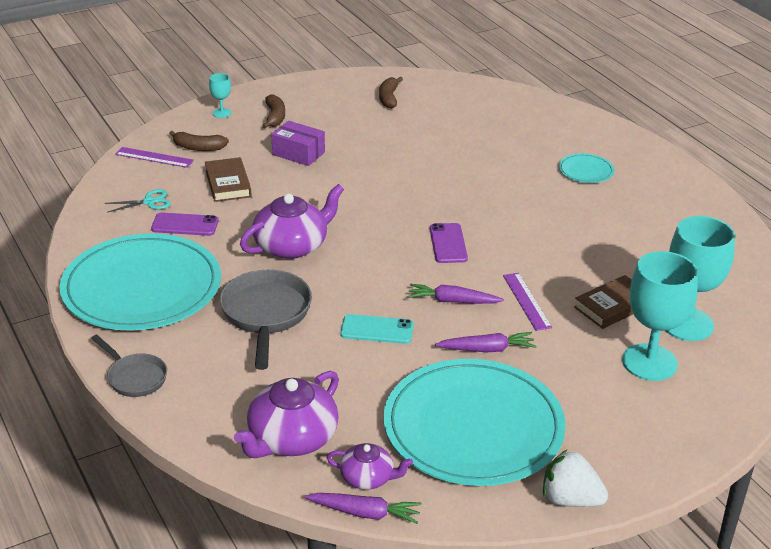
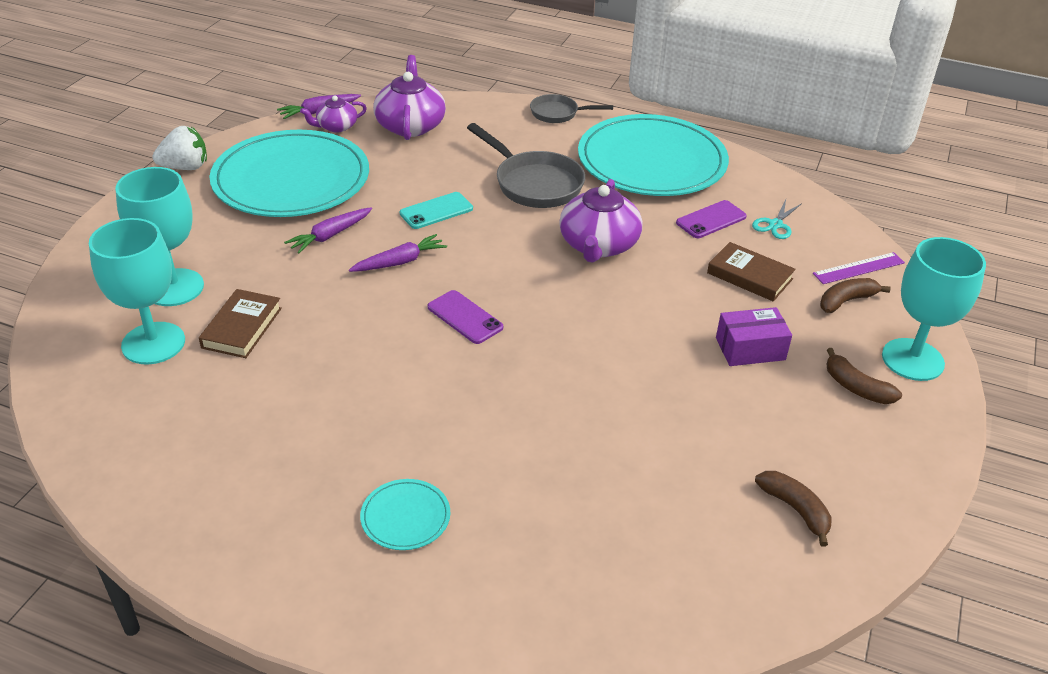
camera: 140 degrees right, 5 degrees up
(221, 113) = (912, 359): turquoise goblet -> turquoise goblet, size x2.23
(526, 301) = (332, 293): purple ruler -> none

